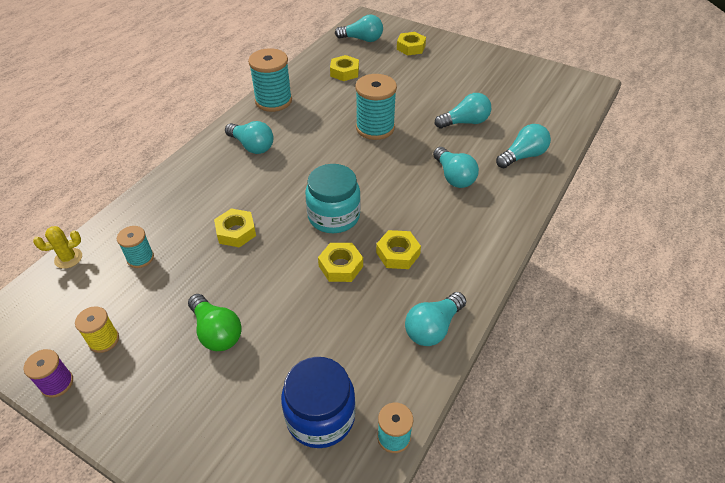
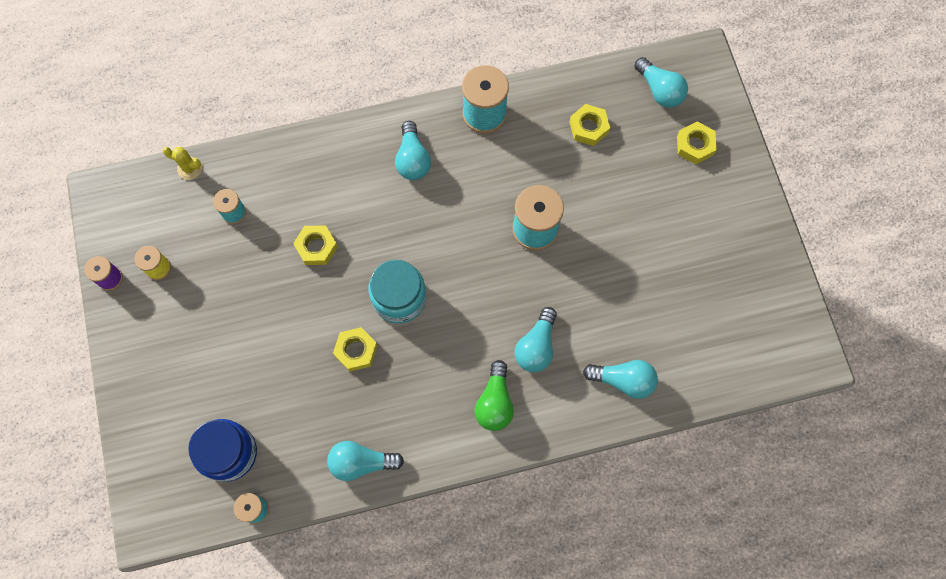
camera: 45 degrees right, 25 degrees up
(216, 332) = (227, 328): green light bulb -> green light bulb (495, 402)
(398, 253) = (407, 379): yellow nut -> none
(464, 122) = (622, 294): turquoise light bulb -> none

